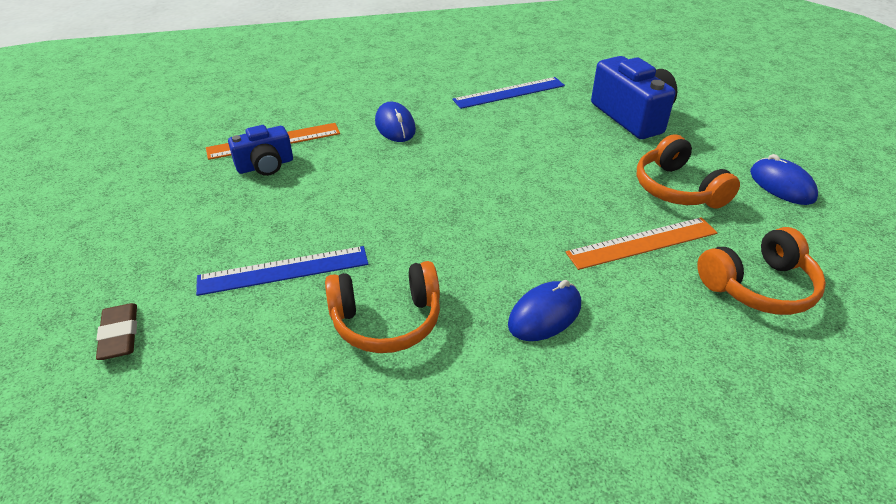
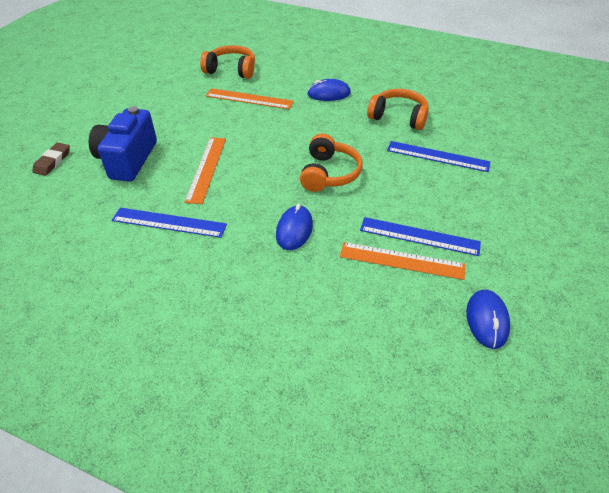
camera: 145 degrees left, 5 degrees up
(120, 335) = (533, 159): brown eraser -> brown eraser (52, 161)
(265, 165) = (419, 236): blue camera -> blue ruler
(547, 139) = (206, 169): none -> orange ruler
(677, 189) = (190, 111): orange headphones -> orange headphones (329, 173)
(781, 185) = (140, 92): blue mouse -> blue mouse (487, 320)

